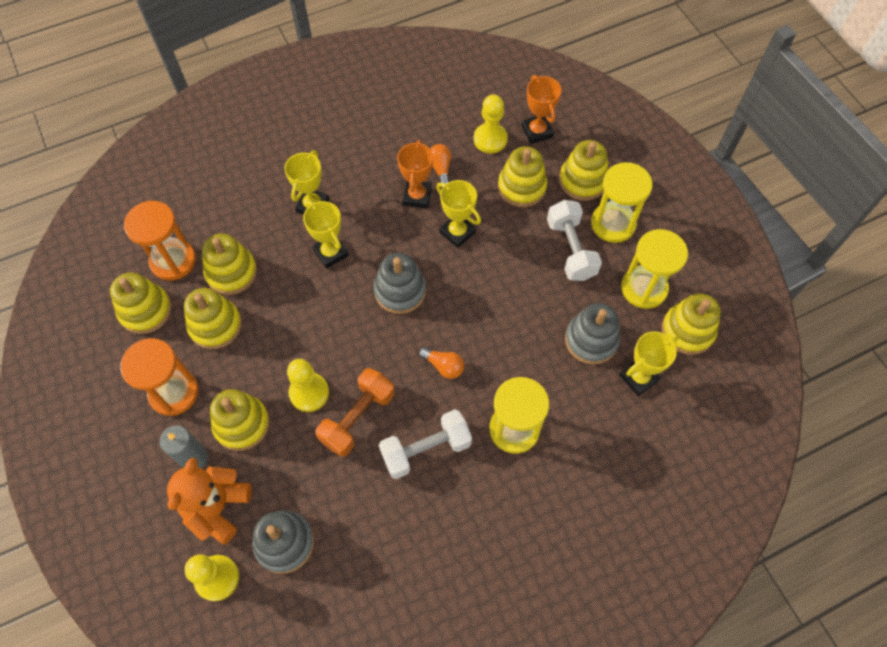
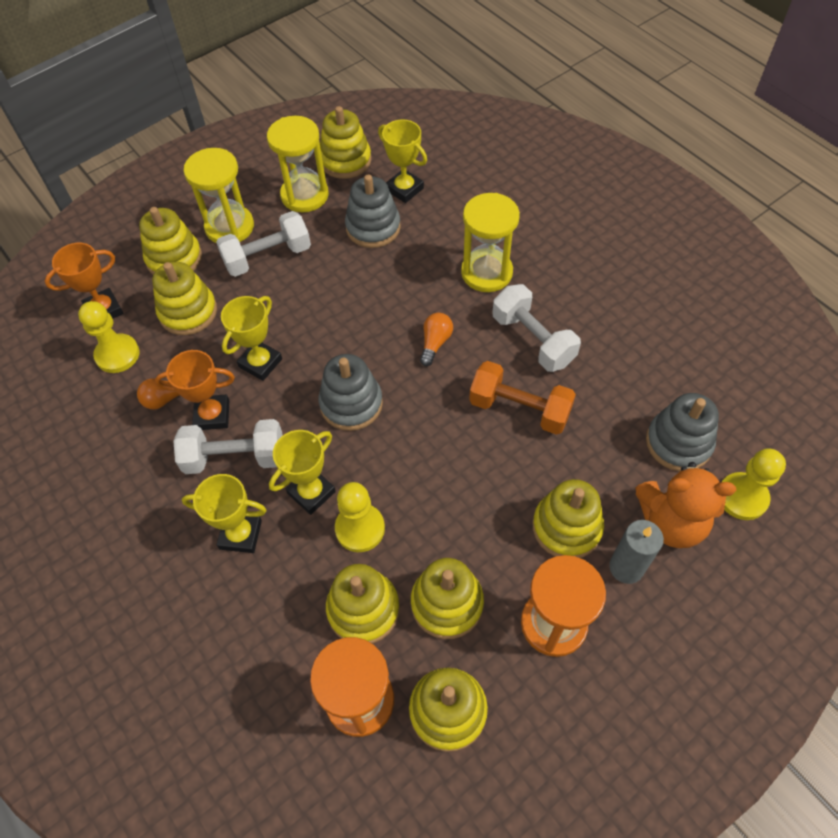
camera: 100 degrees left, 5 degrees down
(309, 393) = (505, 465): yellow pawn -> yellow pawn (360, 528)
(375, 208) = (235, 457): none -> white dumbbell

